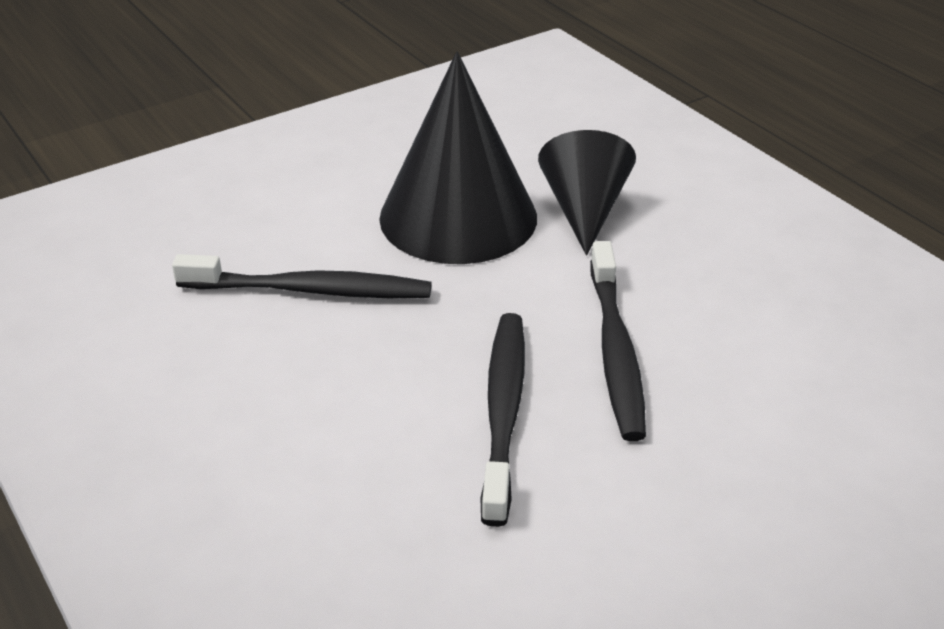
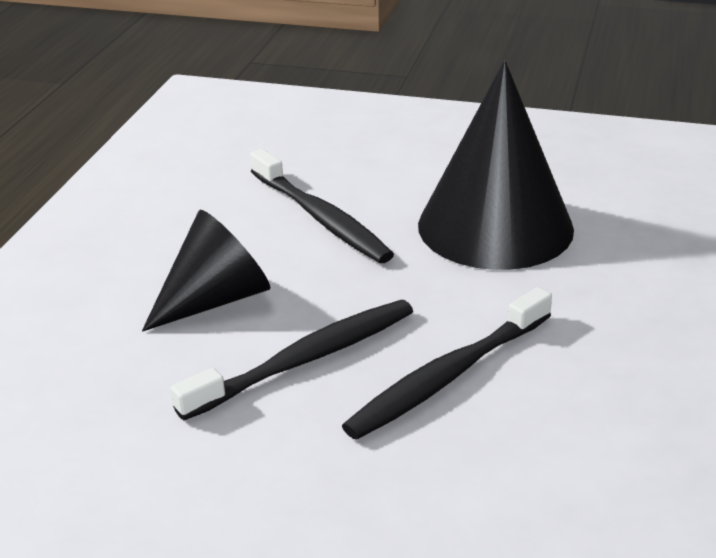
camera: 50 degrees right, 5 degrees down
(584, 210) = (602, 273): black cone -> black cone (215, 299)

